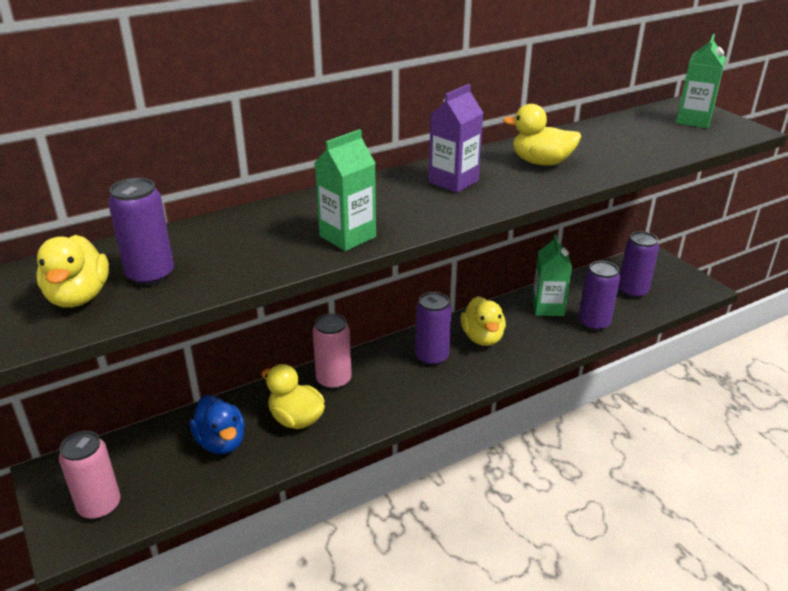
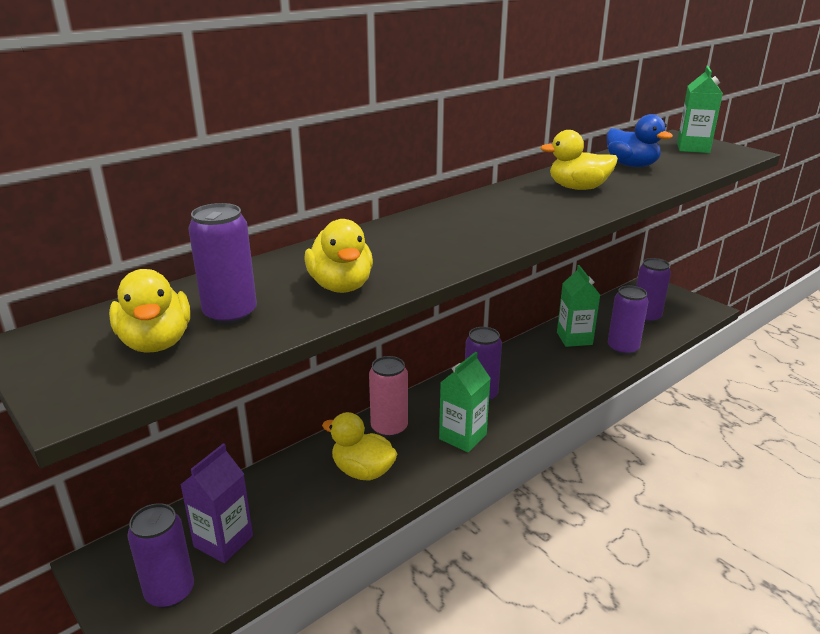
camera: 10 degrees left, 5 degrees down
(99, 506) = (170, 592): pink can -> purple can
(221, 442) = (289, 504): blue duck -> blue duck (631, 165)
(347, 236) = (426, 262): green carton -> green carton (462, 437)
(453, 181) = (504, 209): purple carton -> purple carton (223, 541)
(482, 337) = (523, 372): yellow duck -> yellow duck (341, 286)

